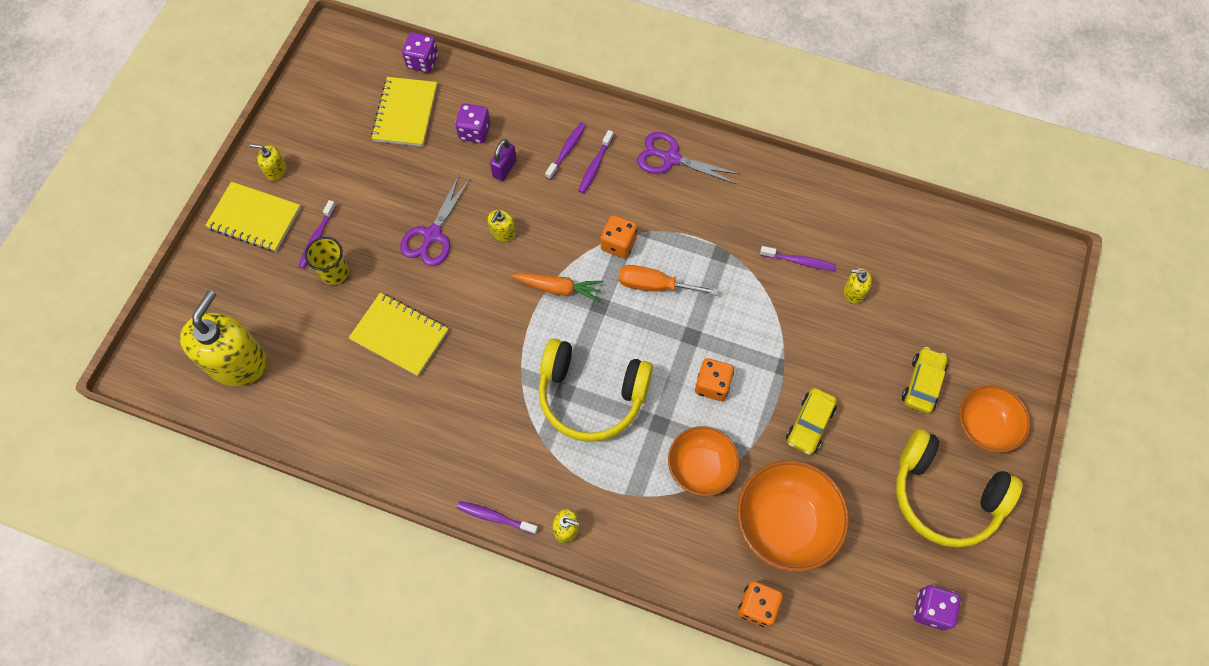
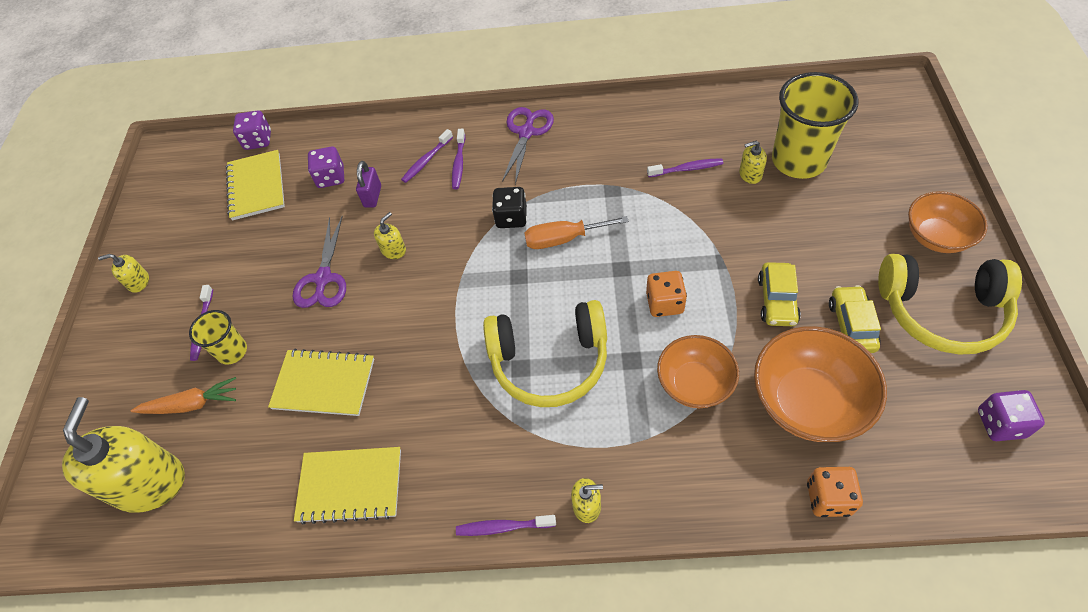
camera: 15 degrees left, 10 degrees down
(255, 218) = (128, 333): yellow notebook -> yellow notebook (350, 485)
(502, 232) = (393, 250): yellow soap dispenser -> yellow soap dispenser turned 150 degrees counterclockwise
(558, 288) = (471, 277): orange carrot -> orange carrot (191, 404)
(567, 150) = (426, 161): purple toothbrush -> purple toothbrush turned 150 degrees counterclockwise
(618, 244) = (511, 218): orange dice -> black dice
(671, 158) = (526, 132): purple scissors -> purple scissors turned 105 degrees clockwise
(906, 296) = (798, 160): none -> yellow cup
(922, 384) = (858, 224): yellow car -> yellow car (851, 325)

